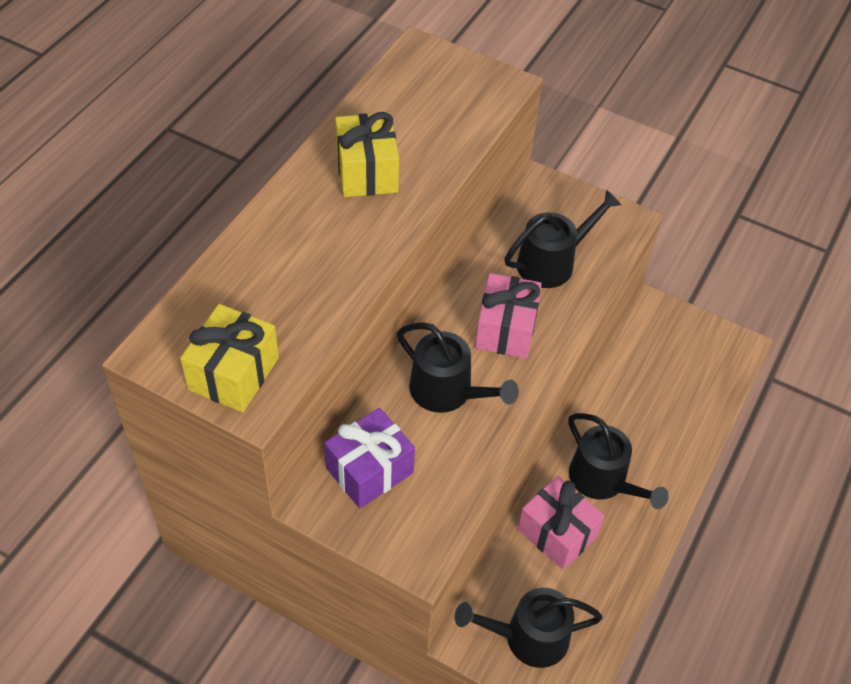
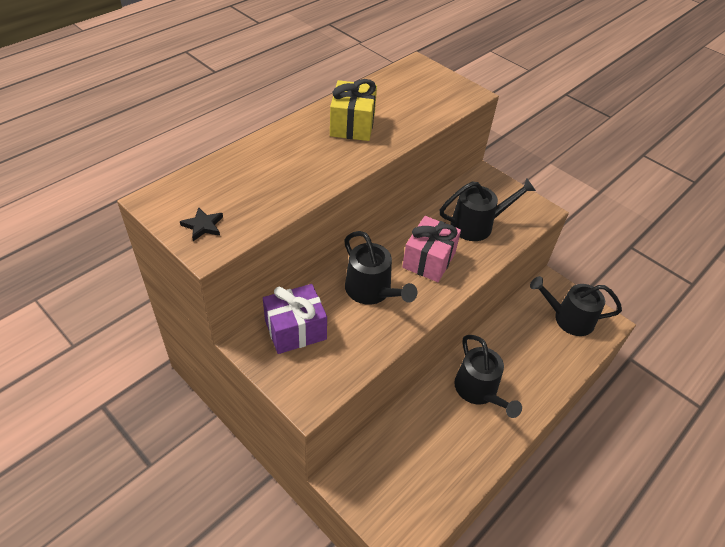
camera: 15 degrees right, 5 degrees down
(233, 373) = (203, 226): yellow gift -> black star
(528, 637) = (387, 490): black watering can -> black watering can (569, 318)
(557, 533) = (433, 419): pink gift -> none

